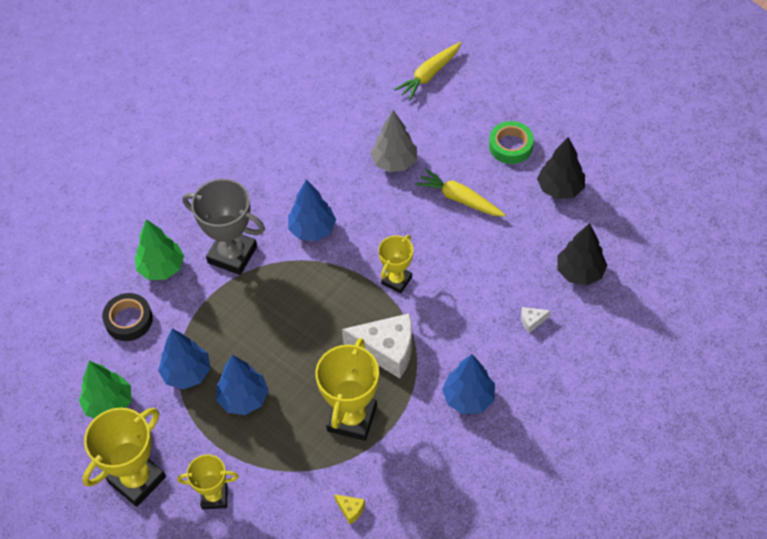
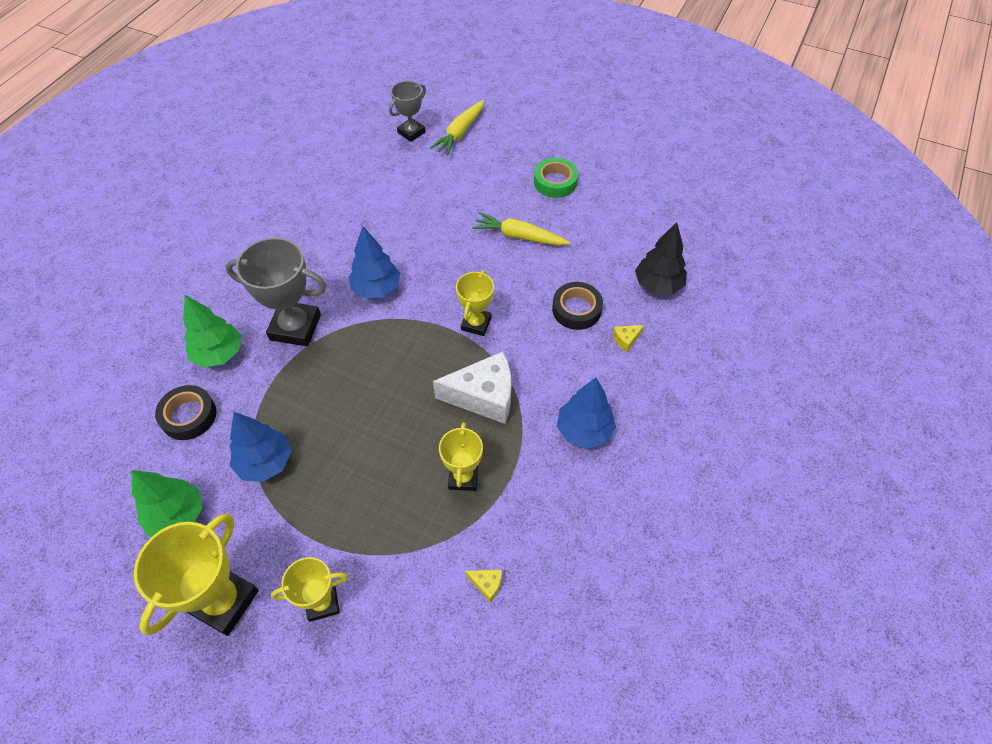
camera: 15 degrees left, 0 degrees up
(243, 398) = (335, 479): blue tree -> none
(352, 418) = (463, 477): yellow trophy -> yellow trophy, size x0.60
(380, 67) = (411, 132): none -> grey trophy
(394, 162) = (446, 213): grey tree -> none
(494, 283) = (576, 309): none -> black tape
(532, 321) = (626, 340): white cheese -> yellow cheese
(560, 188) = (614, 212): black tree -> none

